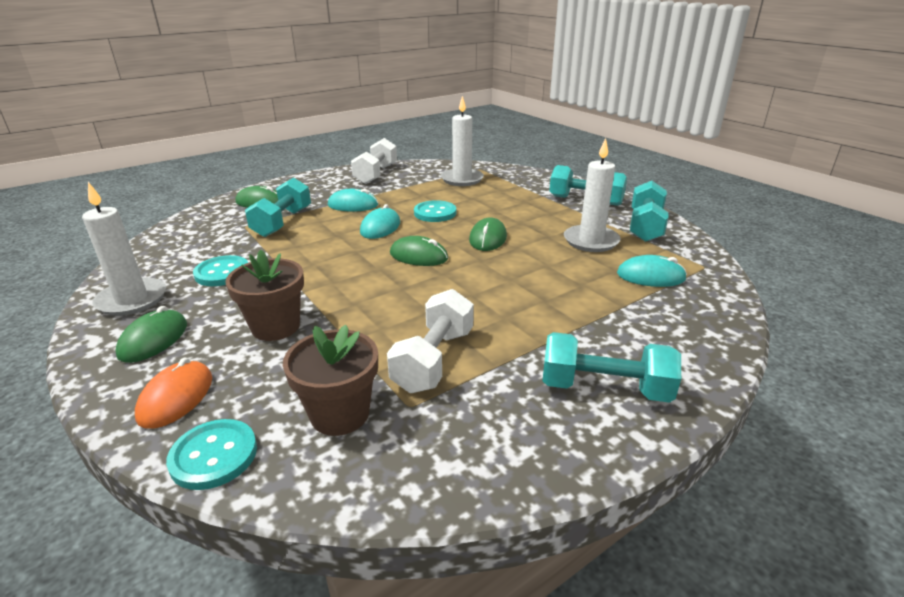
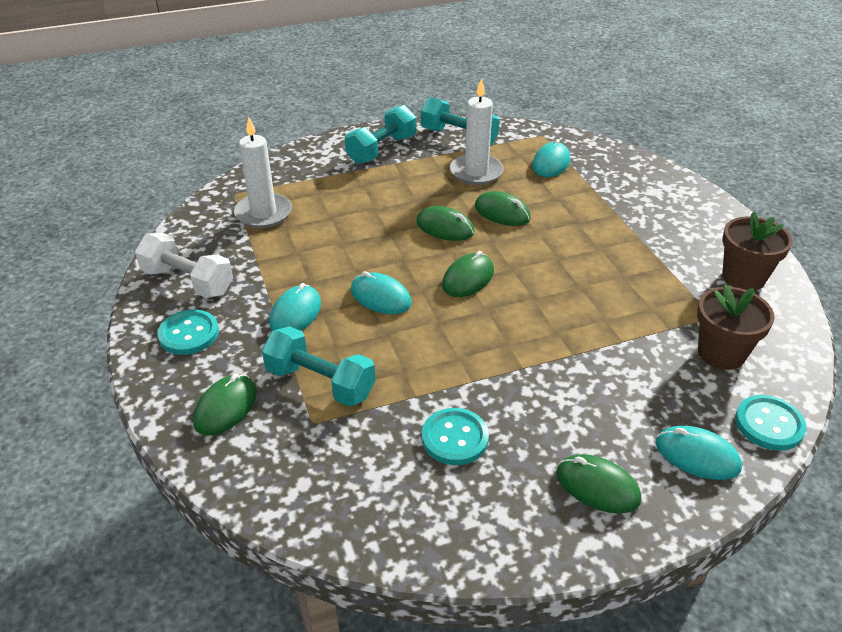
camera: 75 degrees left, 10 degrees up
(132, 300) = (502, 522): white candle -> none
(176, 397) = (697, 455): orange mouse -> turquoise mouse
(275, 327) = (589, 389): brown flower pot -> brown flower pot (743, 277)
(434, 360) = (655, 296): white dumbbell -> none
(435, 213) = (360, 251): turquoise button -> turquoise button (189, 334)
(531, 260) = (502, 212): none -> green mouse
(604, 388) = (695, 226): turquoise dumbbell -> none

